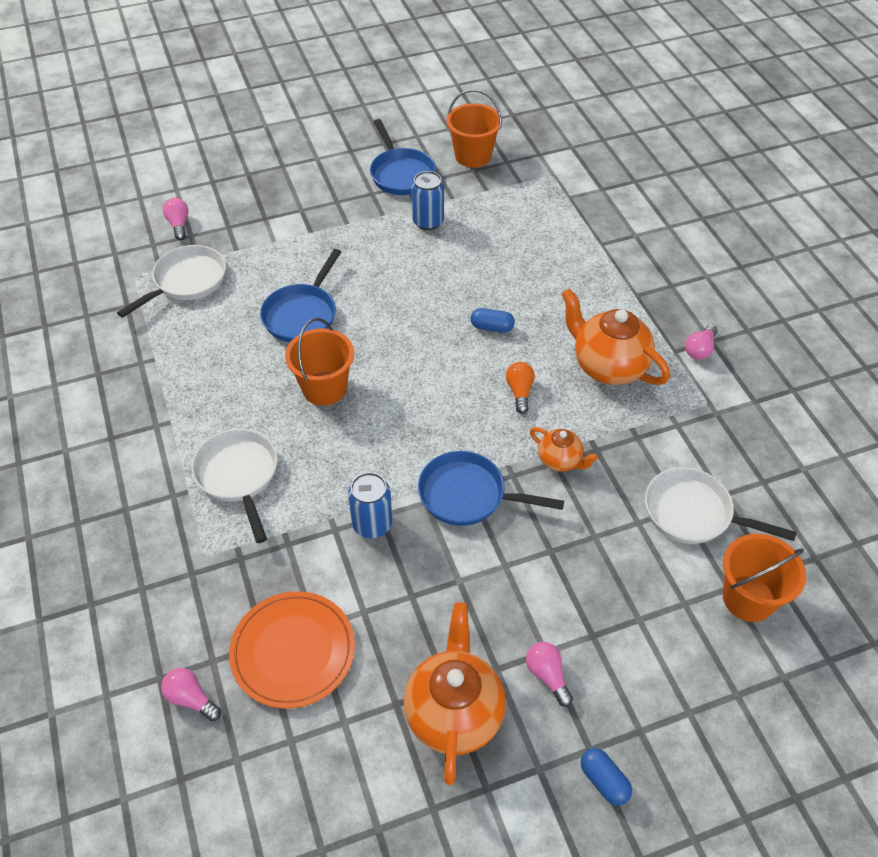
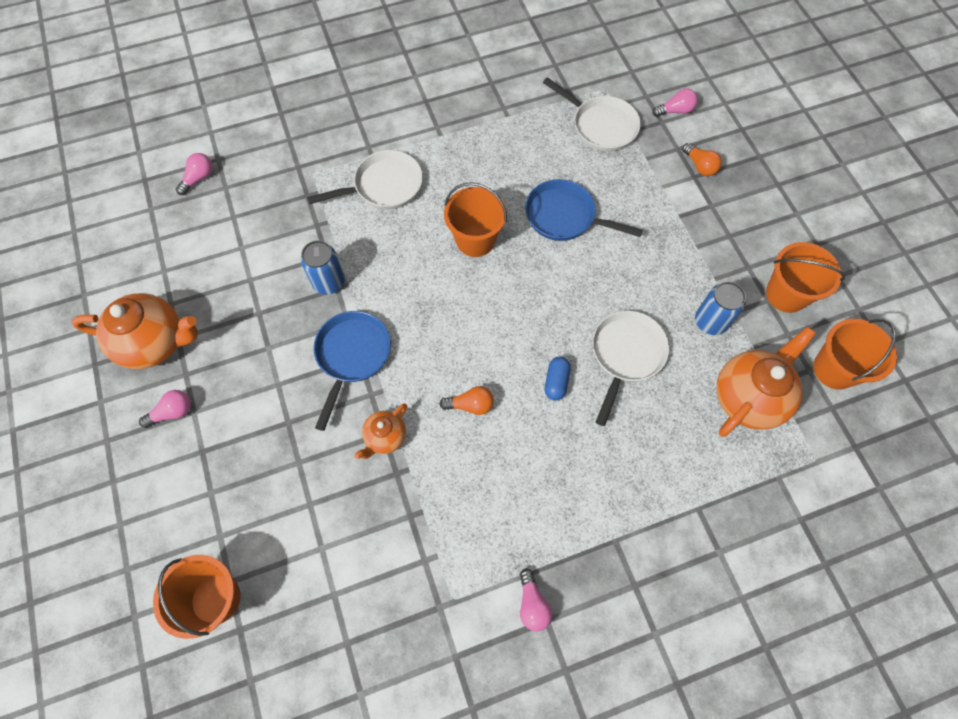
camera: 90 degrees right, 15 degrees up
(253, 213) = (699, 166): none -> orange light bulb
(293, 651) = (224, 235): orange plate -> none
(401, 174) = (786, 294): blue pan -> orange bucket
(604, 781) = (80, 448): blue capsule -> none
(608, 366) = (505, 496): orange teapot -> orange teapot (748, 397)
(693, 513) = (314, 560): white pan -> white pan (625, 355)
(700, 349) = (532, 604): pink light bulb -> pink light bulb turned 135 degrees counterclockwise

